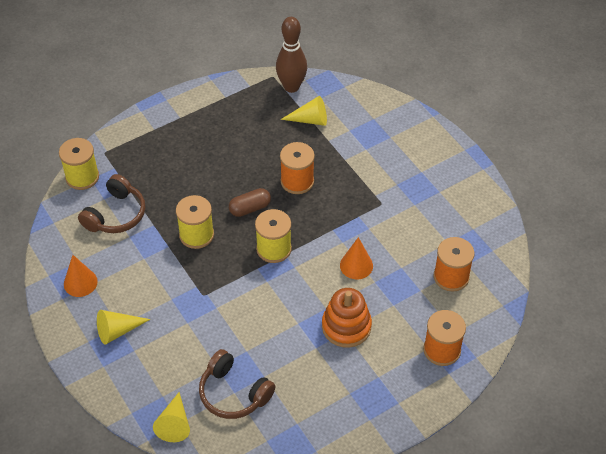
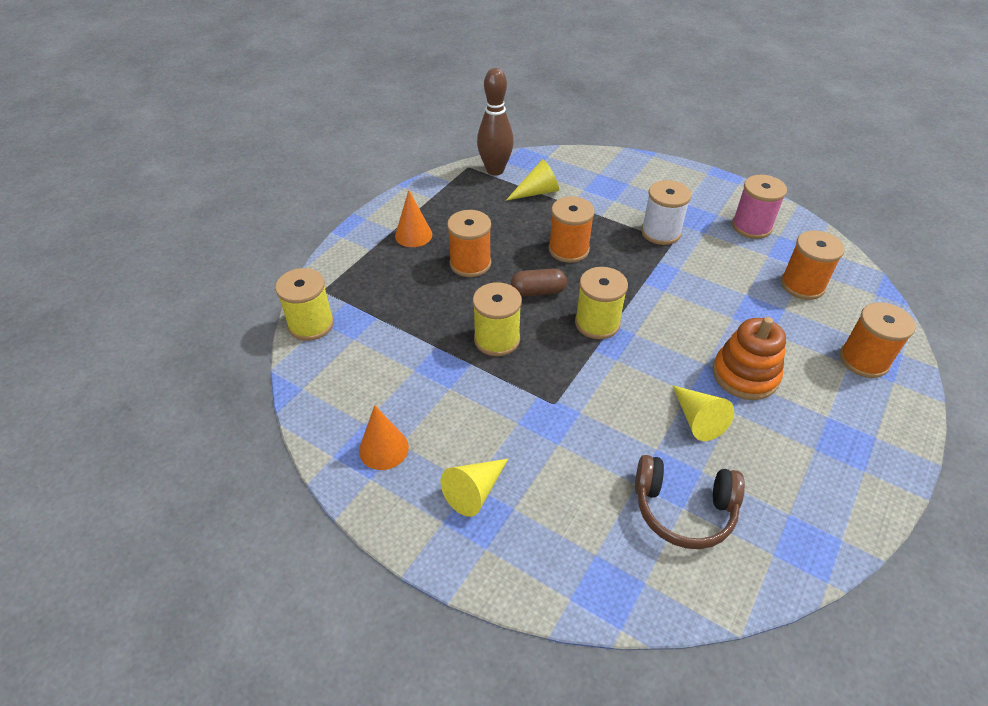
camera: 25 degrees left, 5 degrees down
(116, 215) = (381, 351): brown headphones -> none
(174, 424) = (640, 588): yellow cone -> yellow cone (697, 419)
(217, 167) = (470, 263): none -> orange spool
(250, 208) = (538, 291): brown capsule -> brown capsule turned 45 degrees clockwise
(356, 265) = (699, 308): orange cone -> orange cone (413, 235)
(379, 192) = (660, 232): none -> white spool
(457, 213) = (751, 227): none -> pink spool

